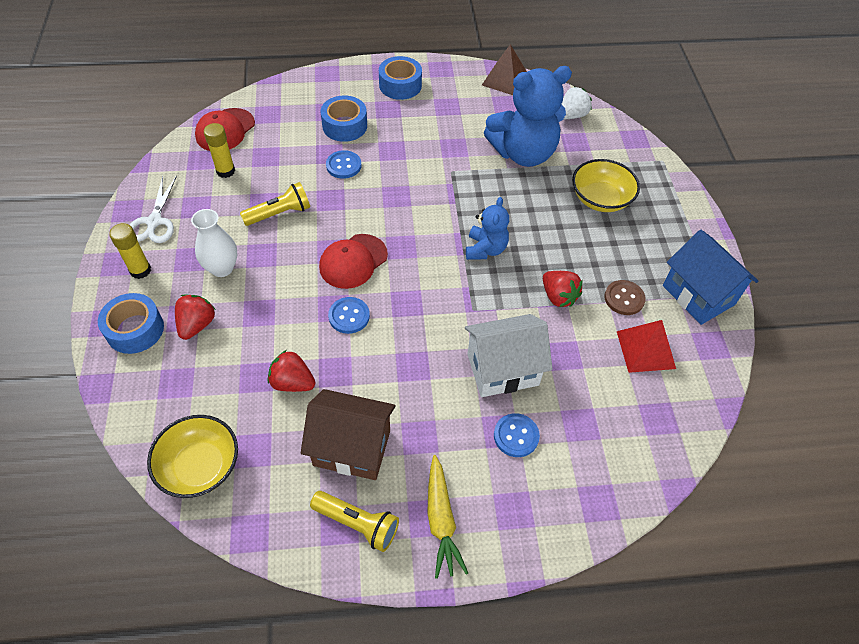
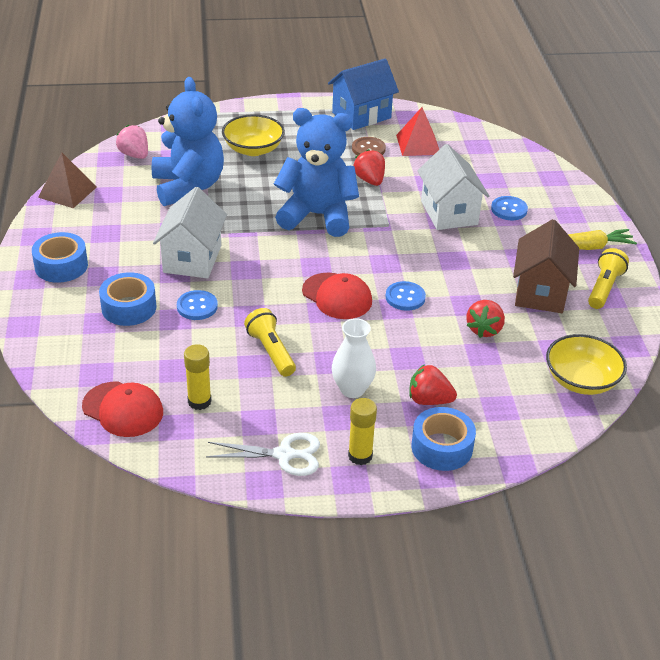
camera: 90 degrees left, 15 degrees down
(410, 160) = (192, 259): none -> white house
(485, 249) = (317, 215): blue teddy bear -> blue teddy bear, size x1.86
(558, 297) = (370, 180): red strawberry -> red strawberry turned 75 degrees counterclockwise
(571, 115) = (134, 155): white strawberry -> pink strawberry

